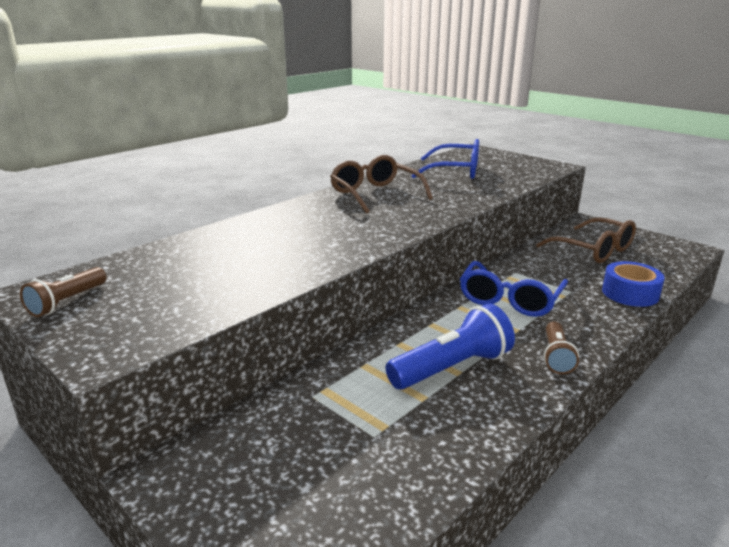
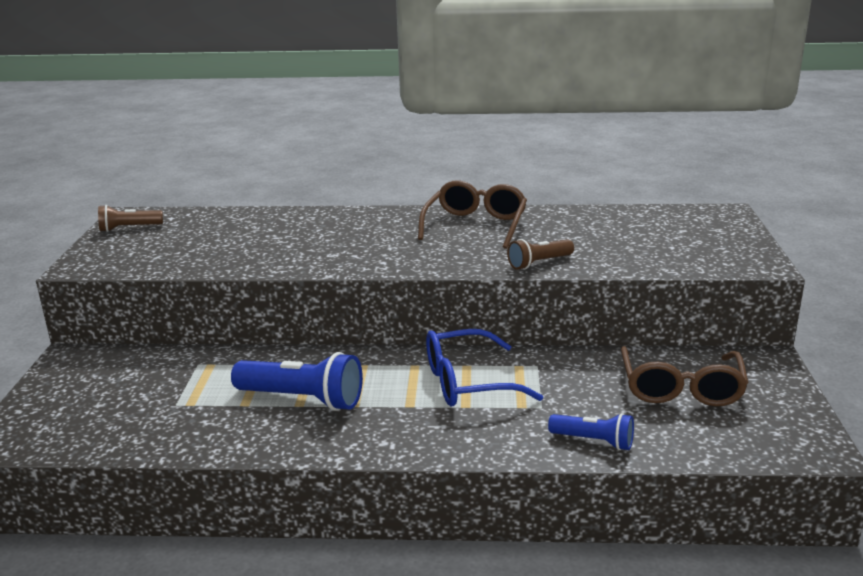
camera: 50 degrees right, 0 degrees up
(455, 171) = (618, 230): blue glasses -> none
(556, 357) = (386, 439): brown flashlight -> brown flashlight (539, 263)
(630, 293) = (594, 441): blue tape -> blue flashlight

